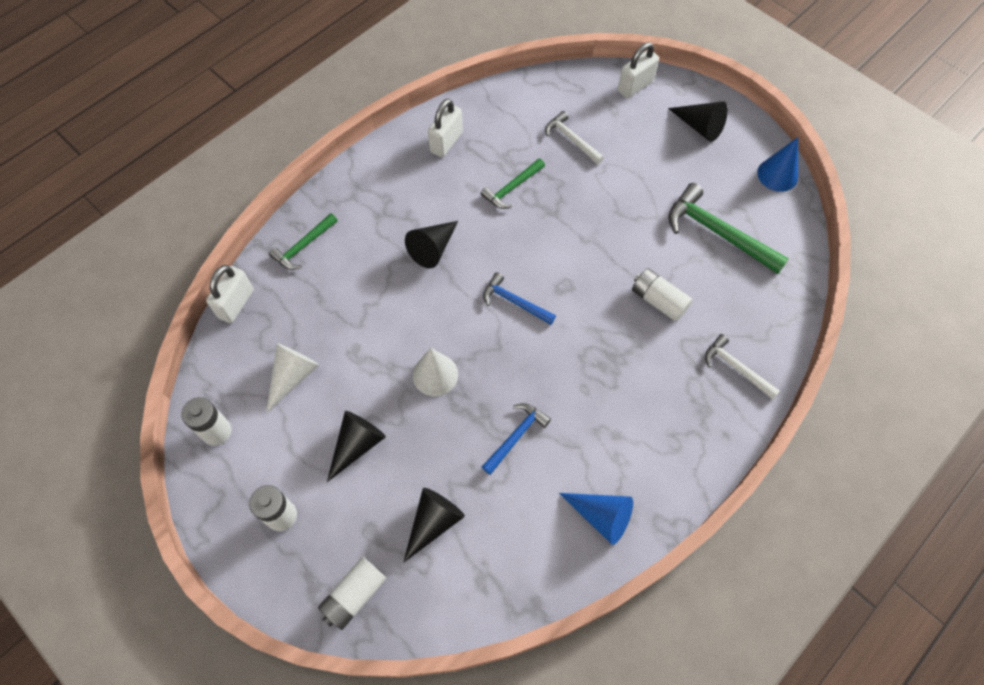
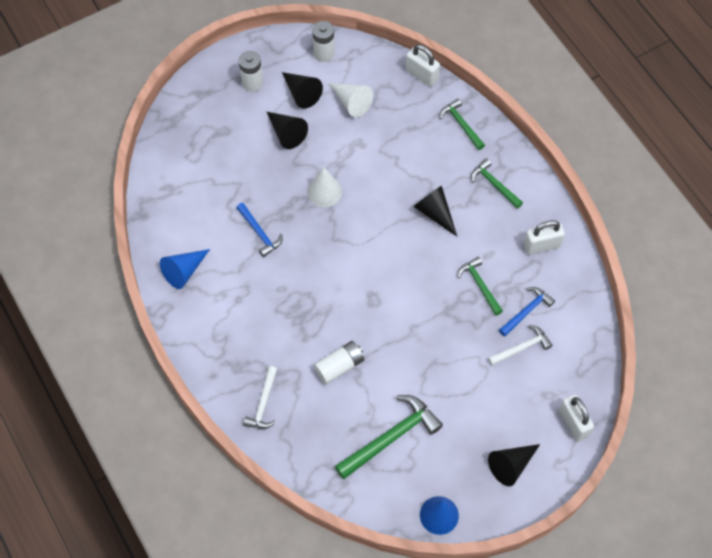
camera: 105 degrees right, 0 degrees up
(354, 595) = (186, 115): white battery -> none
(380, 198) = (494, 184): none -> green hammer
(433, 522) = (216, 168): black cone -> black cone (301, 93)
(446, 142) = (541, 245): white padlock -> white padlock turned 60 degrees counterclockwise
(514, 302) = (369, 259): blue hammer -> blue hammer (526, 311)
(736, 368) = (263, 404): white hammer -> white hammer turned 135 degrees clockwise

